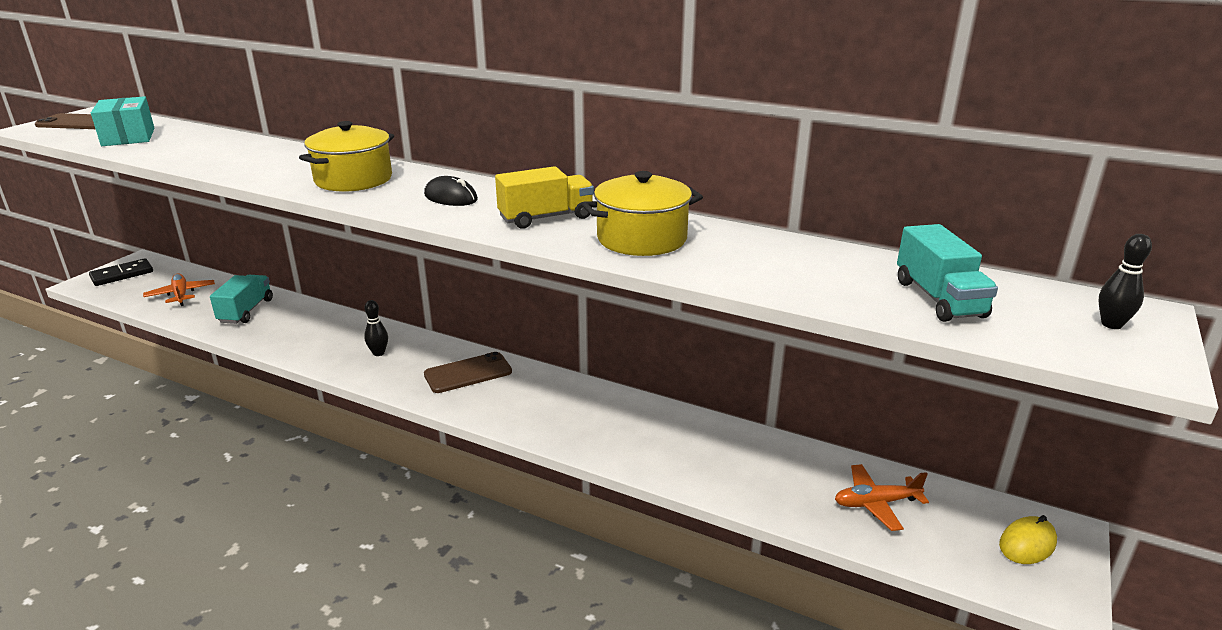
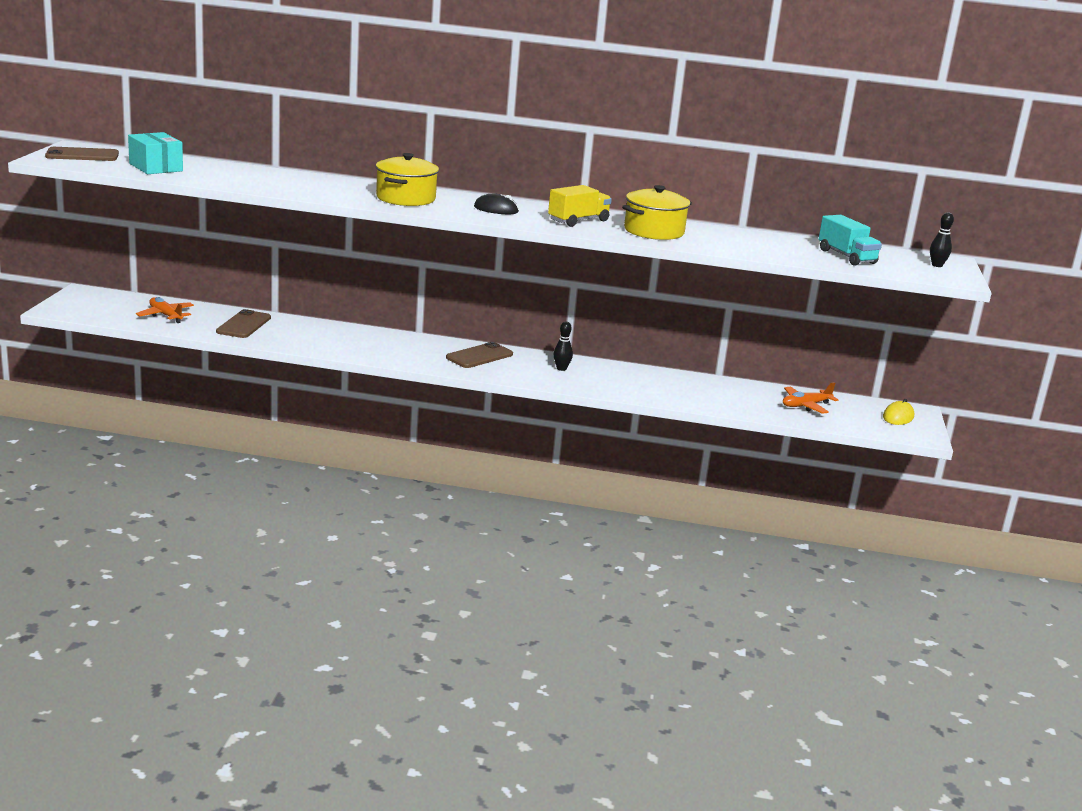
camera: 20 degrees left, 5 degrees down
(122, 275) = (84, 303): black domino -> none
(246, 311) = (244, 325): turquoise truck -> brown phone
(378, 353) = (394, 347): black bowling pin -> black bowling pin (561, 368)

